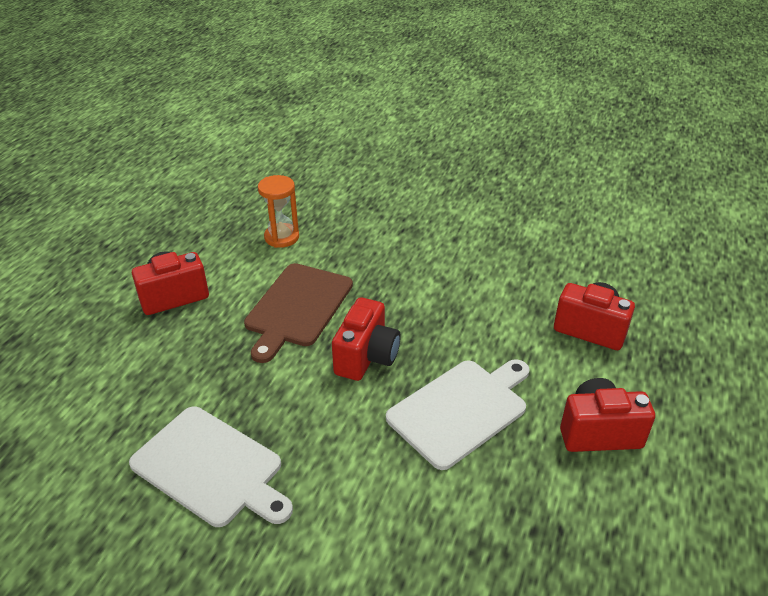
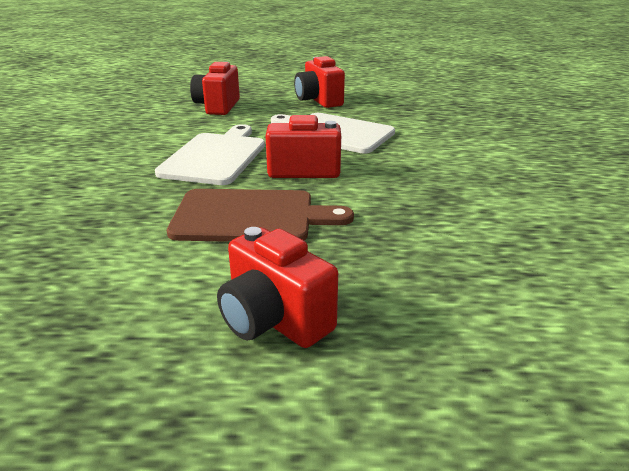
camera: 110 degrees left, 10 degrees down
(211, 468) = (496, 206): white cutting board -> white cutting board (216, 157)
(282, 237) = (92, 264): orange hourglass -> none

